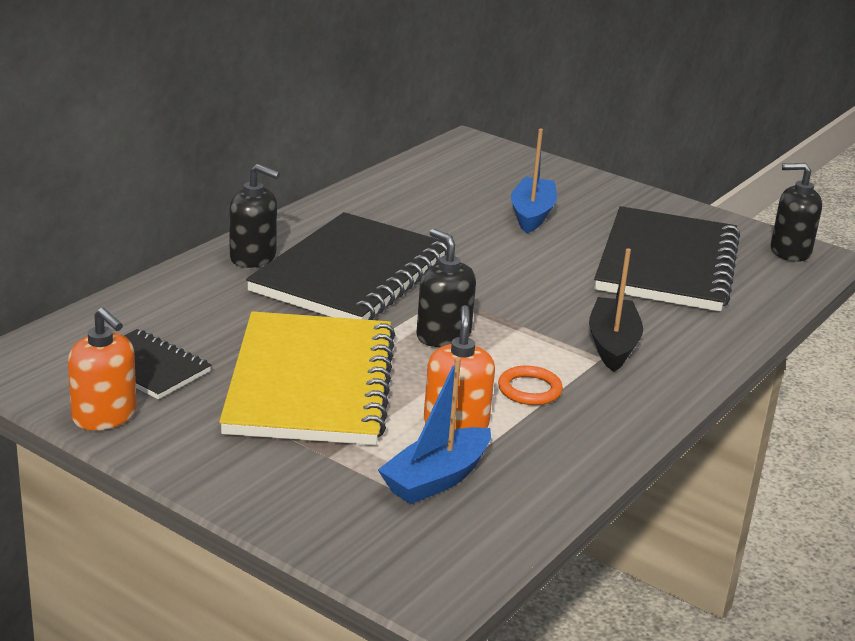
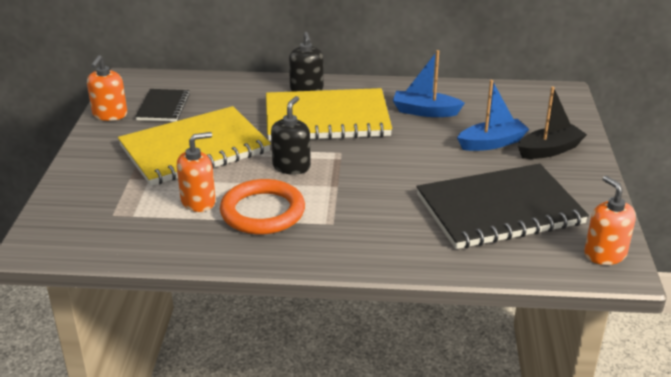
camera: 60 degrees right, 5 degrees up
(351, 274) = (327, 118): black notebook -> yellow notebook
(436, 479) = (136, 214): blue boat -> blue boat (425, 111)
(529, 389) = (262, 212): orange ring -> orange ring, size x1.96
(612, 345) = (354, 222): black boat -> black boat (549, 150)
(790, 251) = (605, 254): black soap dispenser -> orange soap dispenser

